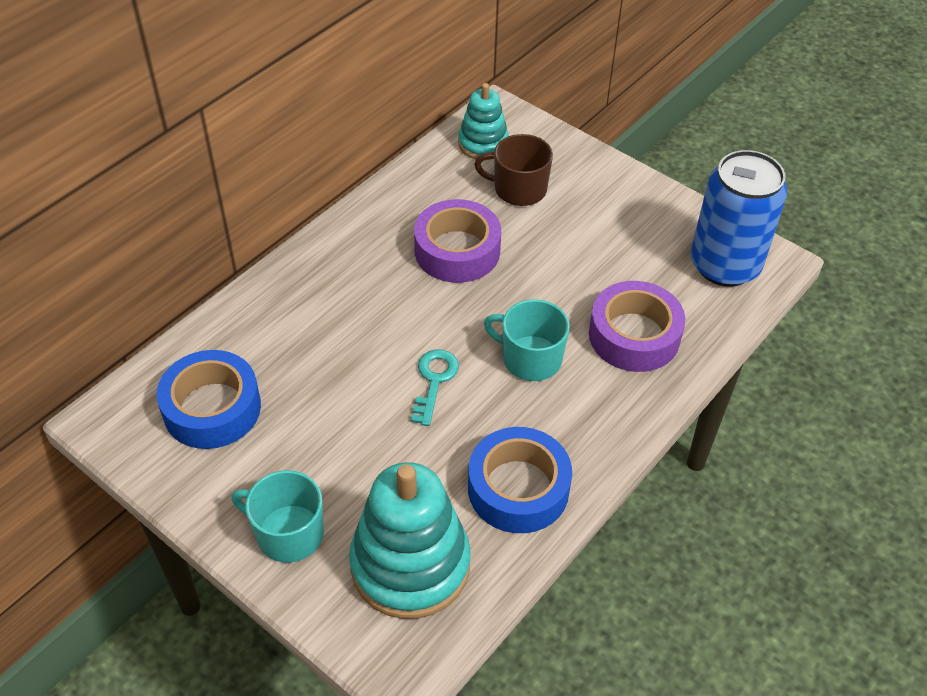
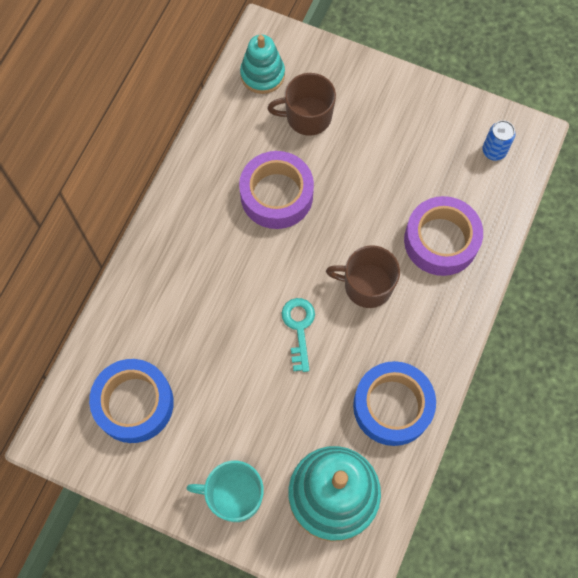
camera: 15 degrees left, 20 degrees up
(530, 358) = (366, 285): turquoise mug -> brown mug
(725, 265) = (494, 151): blue can -> blue can, size x0.42

